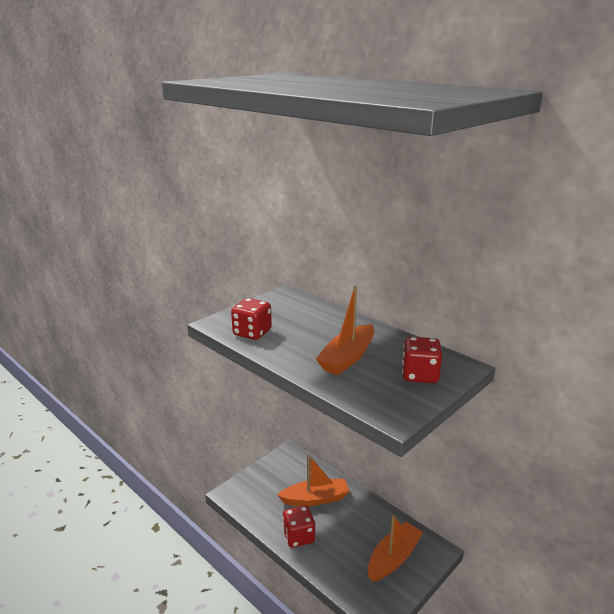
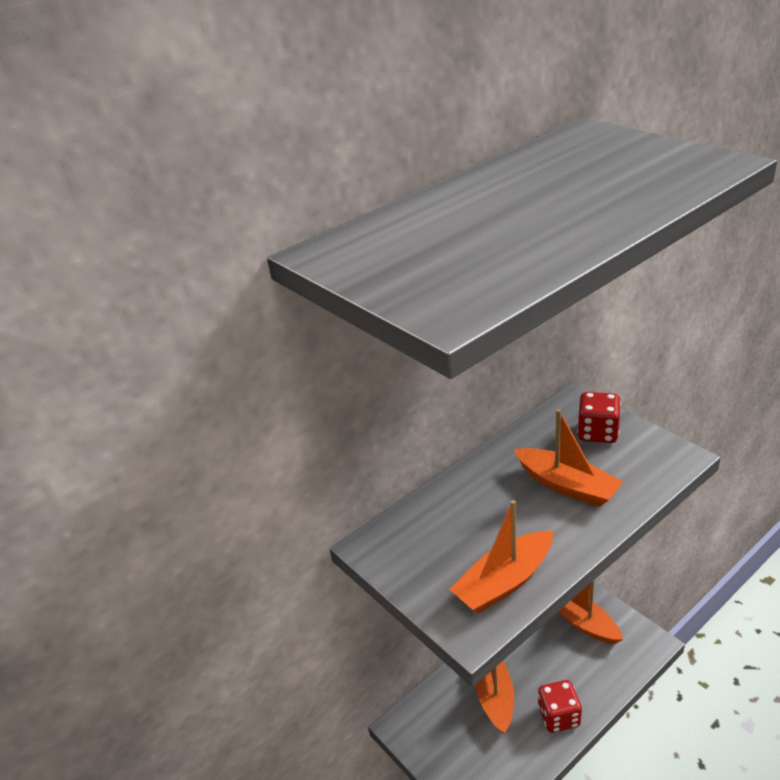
camera: 80 degrees left, 10 degrees up
(252, 333) = (504, 582): red dice -> orange boat

